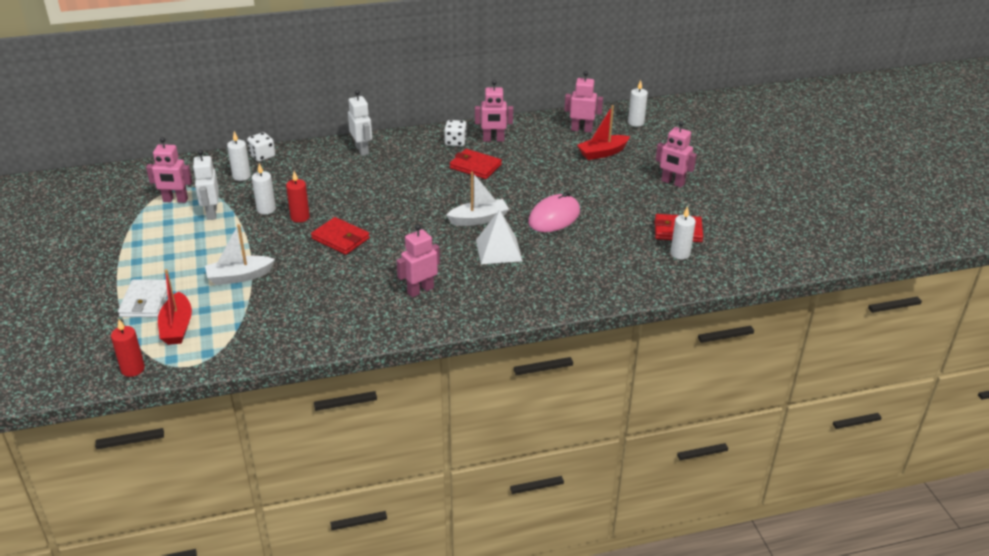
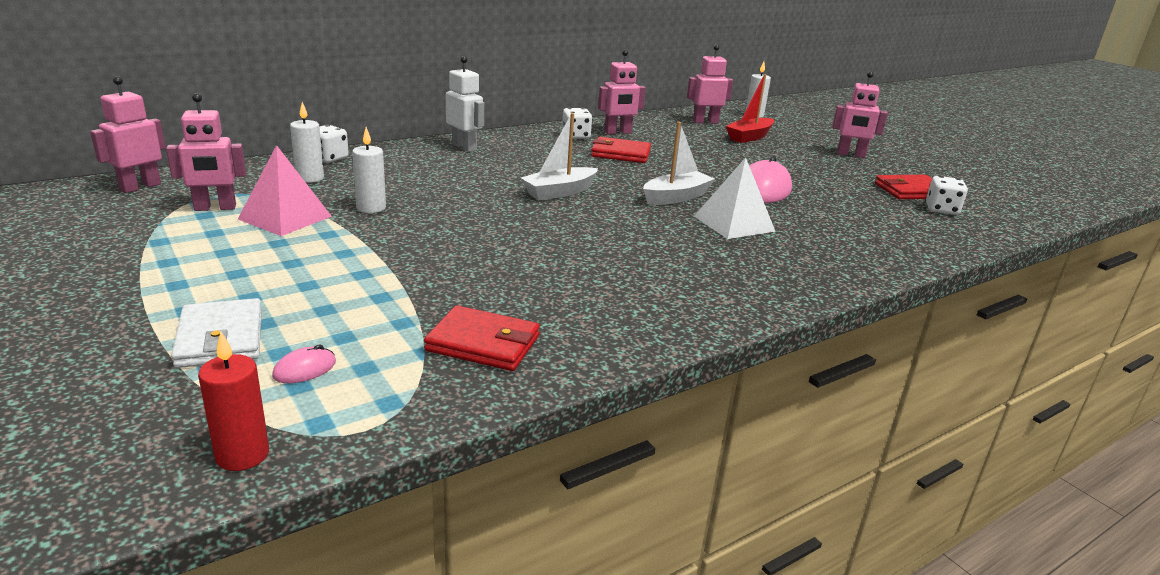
camera: 20 degrees left, 10 degrees down
(177, 327) = (305, 369): red boat -> pink mouse
(211, 213) = (285, 217): white robot -> pink pyramid
(239, 276) = (380, 286): white boat -> white boat (559, 192)
(300, 217) = (429, 212): red candle -> none
(340, 238) = (508, 229): red wallet -> red wallet (483, 343)
(420, 290) = (677, 274): pink robot -> pink robot (140, 187)
(680, 254) = (941, 210): white candle -> white dice

